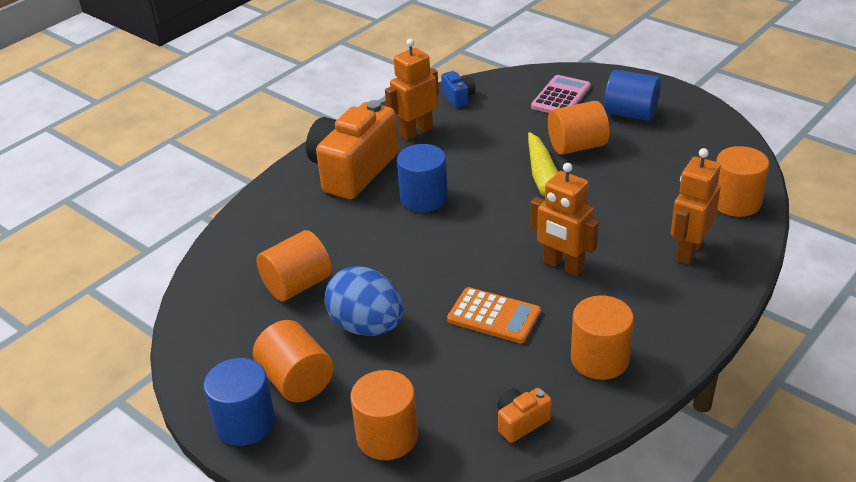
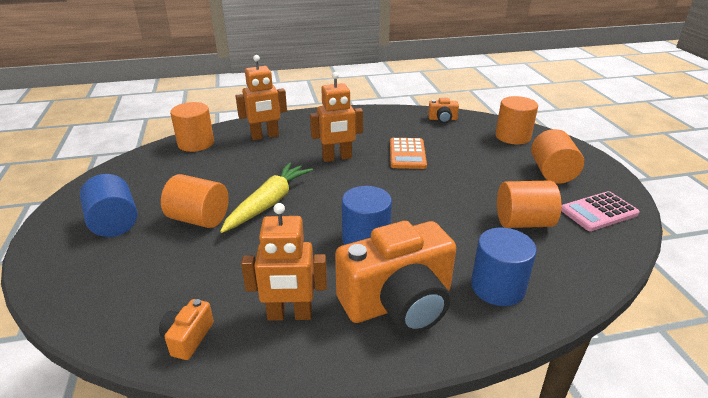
camera: 145 degrees left, 5 degrees down
(245, 423) = (593, 167): blue cylinder -> blue cylinder (497, 287)
(367, 326) = (488, 179): blue egg -> none
(458, 97) = (188, 338): blue camera -> orange camera
(494, 316) = (407, 154): orange calculator -> orange calculator turned 150 degrees counterclockwise
(561, 97) = (117, 272): pink calculator -> pink calculator (598, 212)
(563, 266) = (337, 158): orange robot -> orange robot turned 90 degrees clockwise
(599, 359) = (378, 122): orange cylinder -> none

